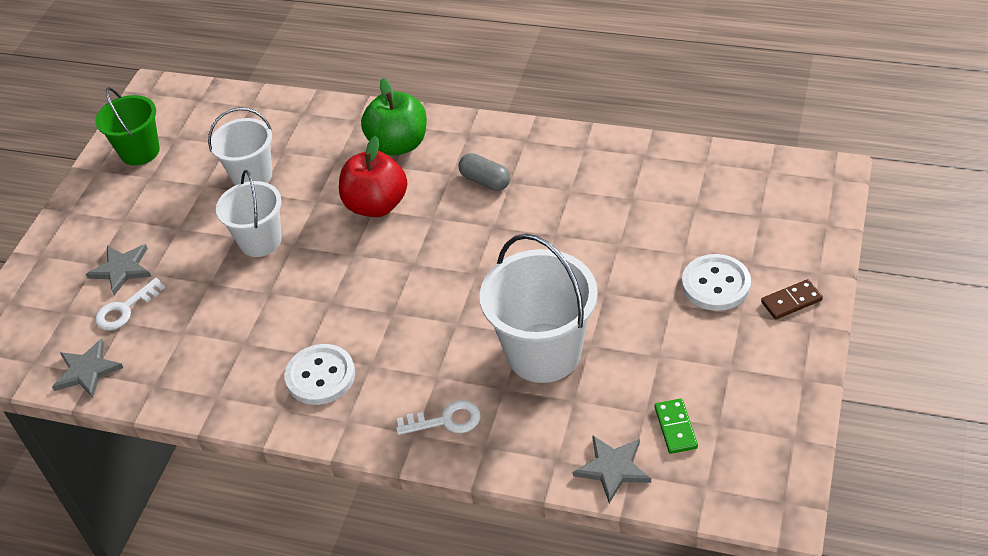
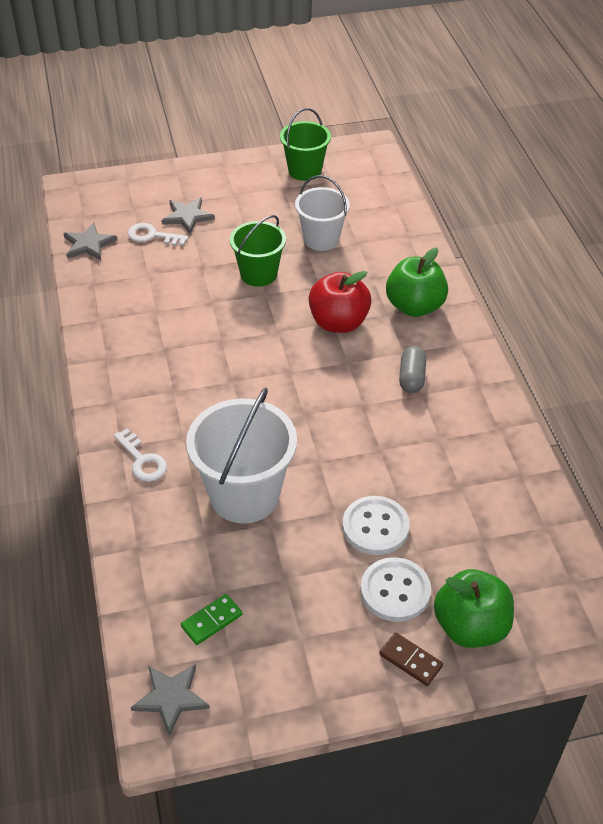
camera: 55 degrees right, 0 degrees up
(260, 241) = (258, 274): white bucket -> green bucket
(320, 376) = (147, 367): white button -> white button (375, 527)
(612, 468) = (146, 591): grey star -> grey star (171, 698)
(778, 250) = (470, 627): none -> green apple

